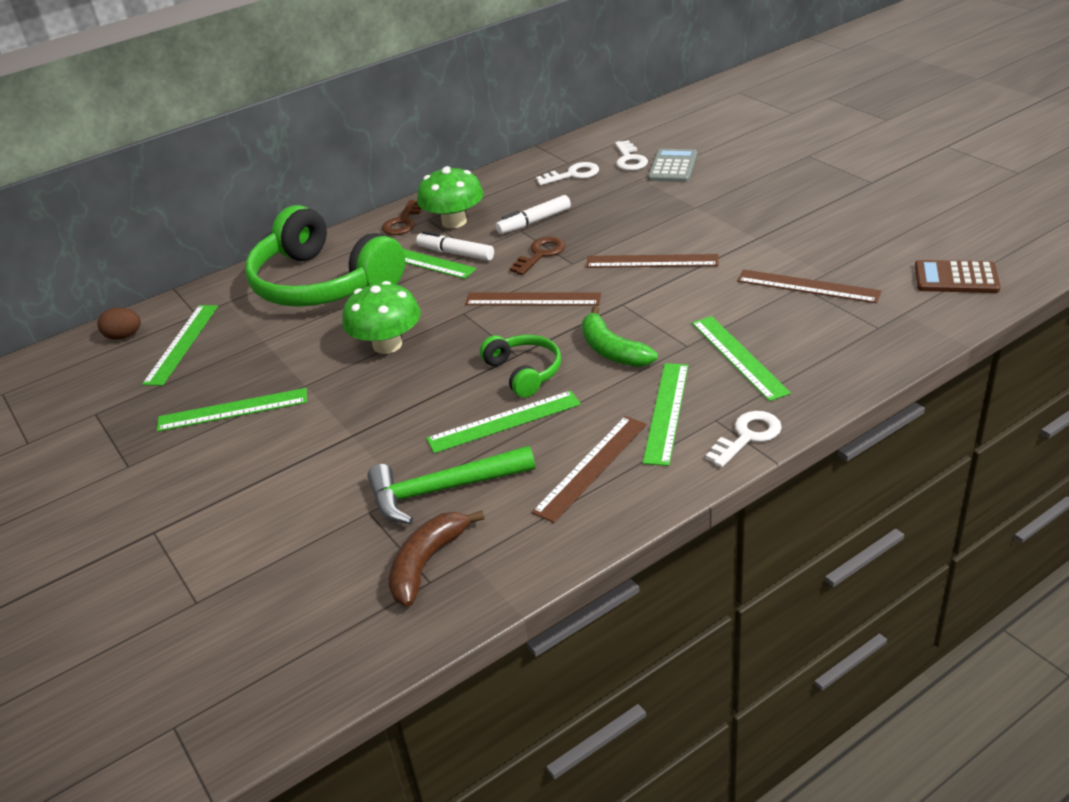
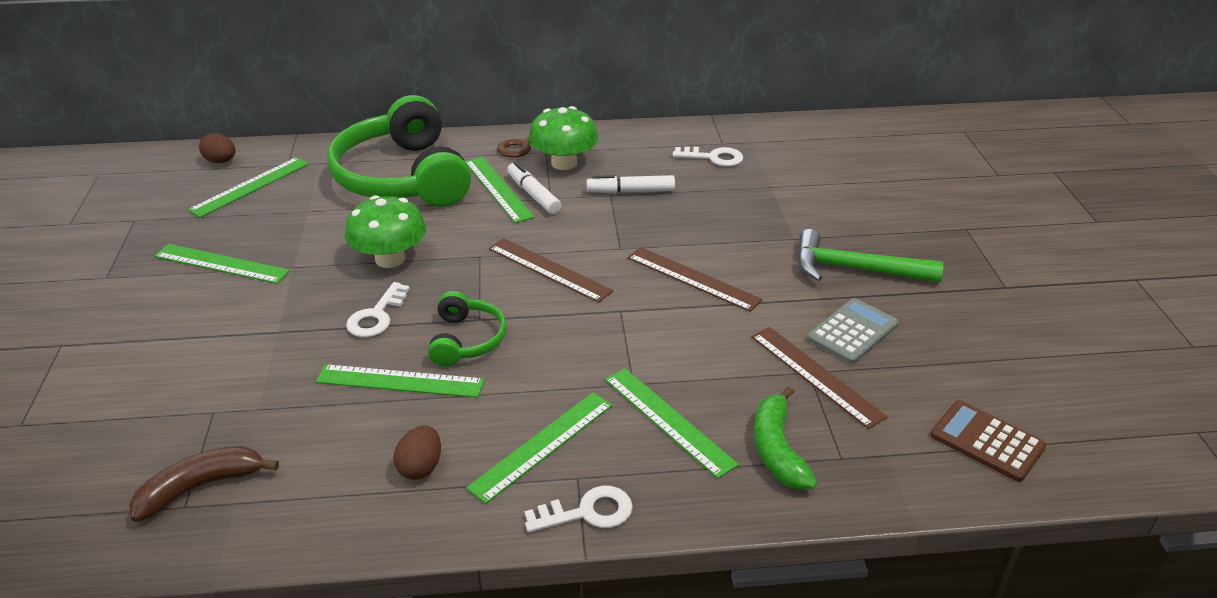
camera: 25 degrees right, 0 degrees up
(442, 490) = (284, 422): green hammer -> green hammer (854, 269)
(540, 254) = (602, 227): brown key -> none
(591, 467) = (420, 467): brown ruler -> brown egg
(612, 350) = (562, 355): green banana -> green banana (777, 449)
(629, 159) = (782, 162): white key -> white key (376, 316)
(672, 167) = (815, 186): grey calculator -> grey calculator (852, 332)
(739, 357) = (668, 420): green ruler -> green ruler turned 45 degrees counterclockwise

